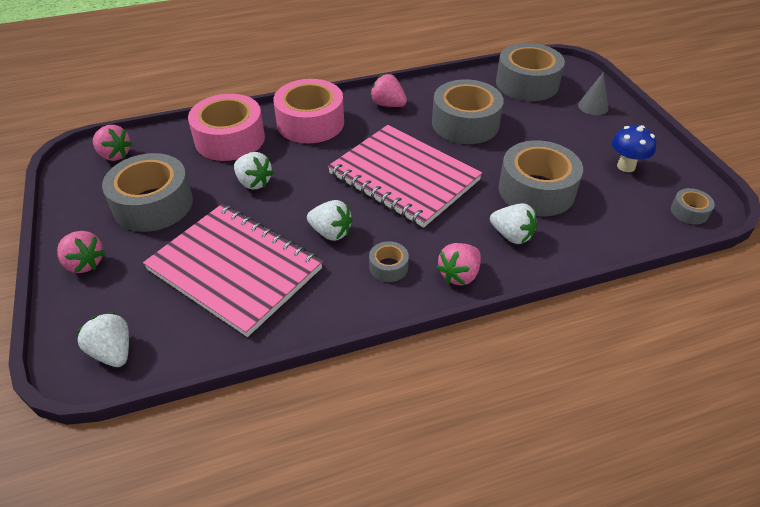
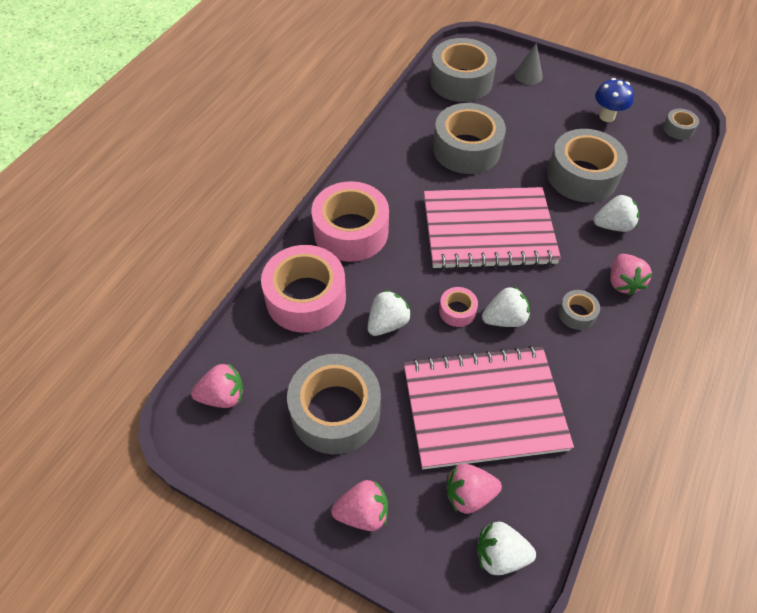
camera: 45 degrees left, 10 degrees up
(254, 182) = (387, 323): white strawberry -> white strawberry turned 45 degrees counterclockwise
(307, 206) = (457, 311): none -> pink tape
(388, 104) = (387, 170): pink strawberry -> pink strawberry (469, 494)

